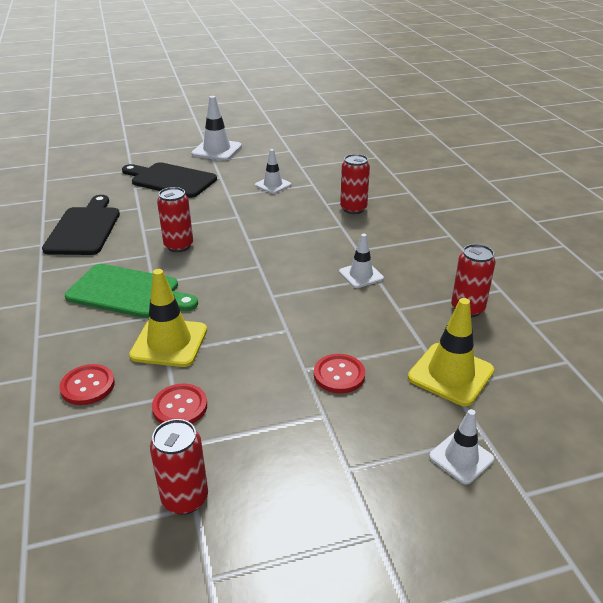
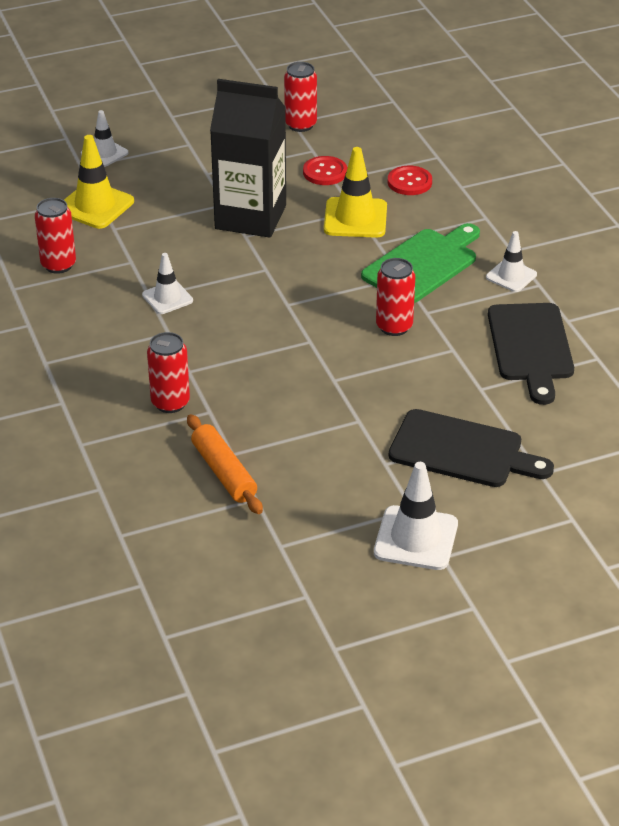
camera: 175 degrees right, 5 degrees up
(128, 292) = (423, 264): green cutting board -> green cutting board turned 120 degrees clockwise
(273, 185) = (295, 448): white traffic cone -> white traffic cone (511, 276)
(278, 350) = (250, 217): none -> black carton
(318, 177) = (224, 472): none -> orange rolling pin
(339, 375) = (194, 200): red button -> none

